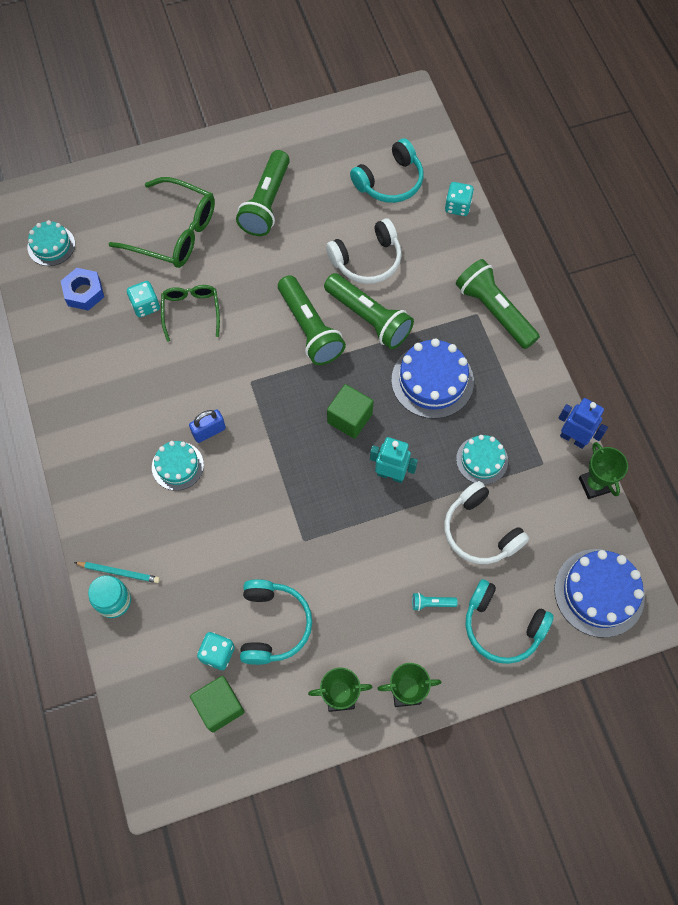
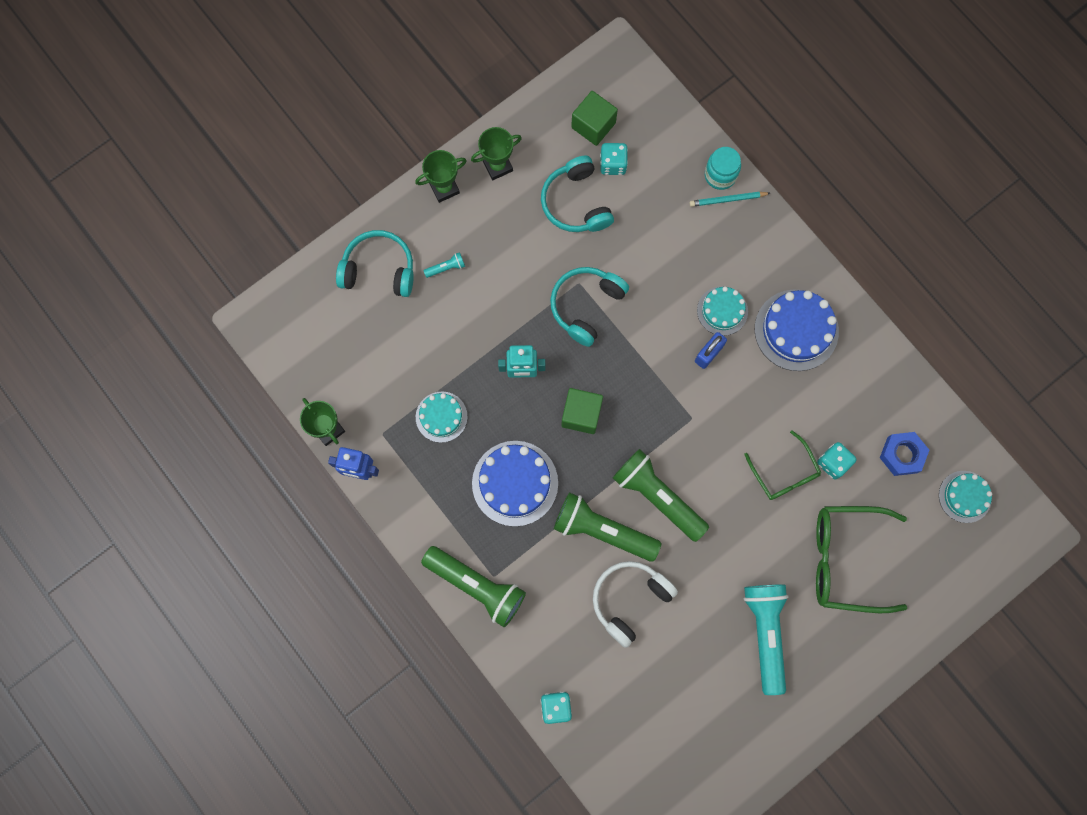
camera: 160 degrees right, 10 degrees up
(266, 203) = (765, 633): green flashlight -> turquoise flashlight
(390, 181) = (641, 713): turquoise headphones -> turquoise headphones (586, 306)
(480, 531) = (423, 347): white headphones -> none
(599, 592) = (301, 328): blue cake -> blue cake (796, 330)

